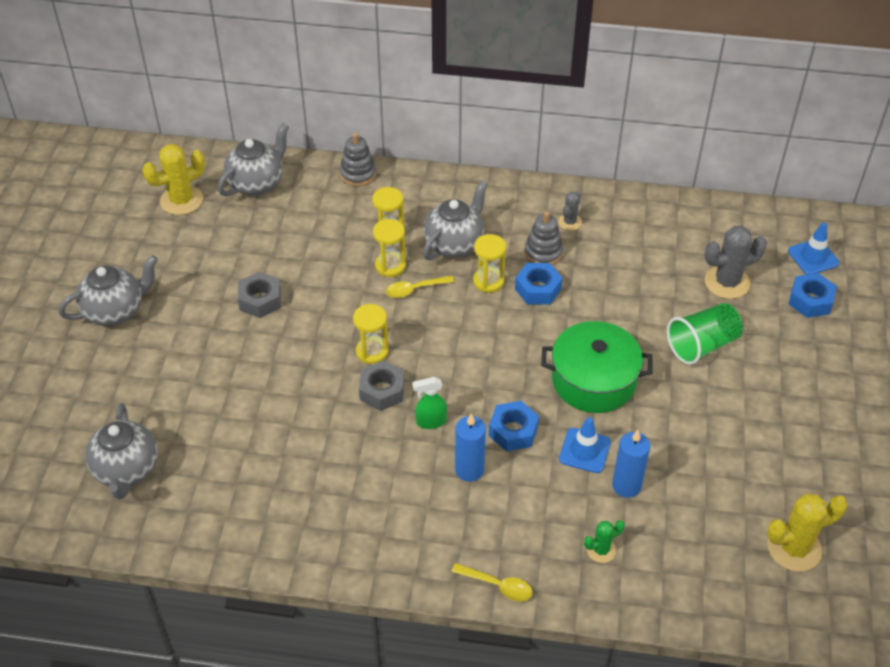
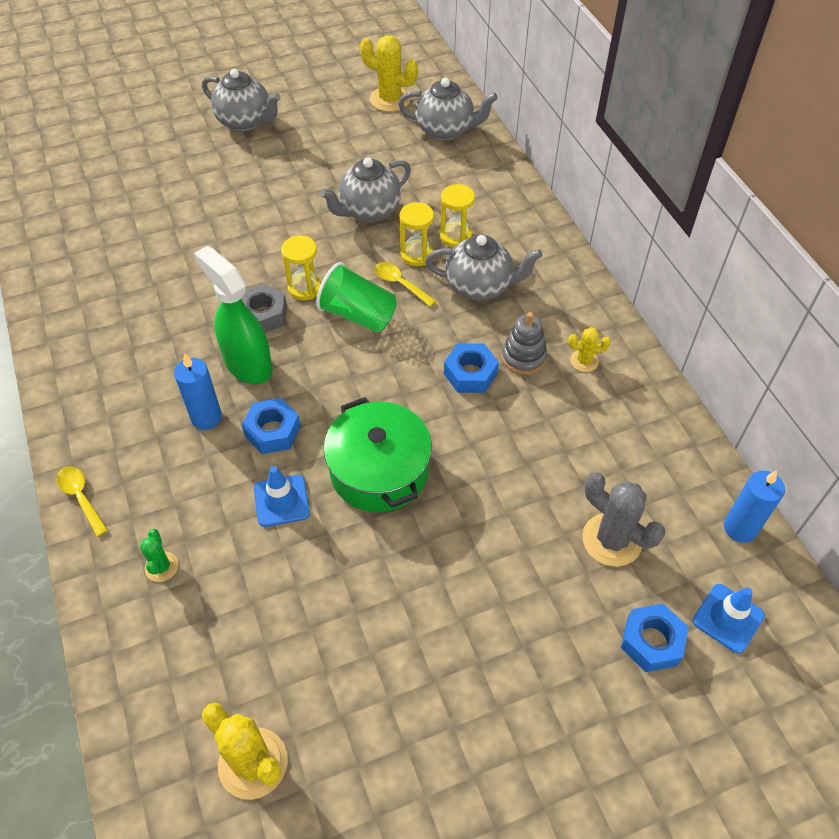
camera: 60 degrees right, 5 degrees up
(127, 471) = (90, 203): grey teapot -> grey teapot (369, 211)
(260, 300) = (314, 193): grey nut -> none
(358, 174) = (512, 184): grey stacking toy -> none
(430, 421) = (247, 364): green spray bottle -> green spray bottle, size x1.94
(488, 281) = (451, 332): yellow hourglass -> none
(498, 585) = (81, 497): yellow spoon -> yellow spoon turned 150 degrees clockwise
(570, 222) = (584, 361): grey cactus -> yellow cactus
(601, 550) = (161, 567): green cactus -> green cactus turned 45 degrees clockwise
(626, 486) = (255, 556): blue candle -> blue candle (740, 528)
(702, 345) = (497, 551): green cup -> green cup (358, 315)

